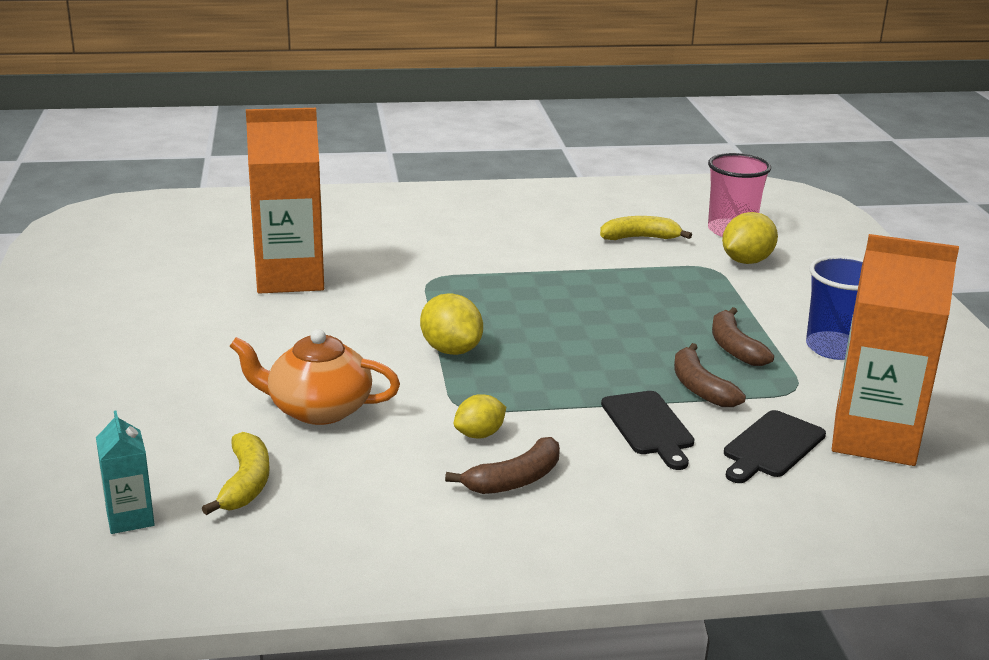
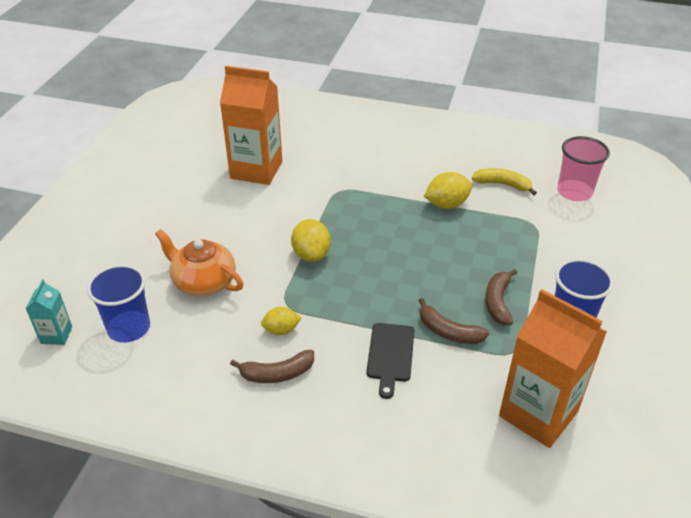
camera: 25 degrees right, 15 degrees up
(245, 483) = (129, 328): yellow banana -> blue cup
(700, 387) = (448, 331): brown banana -> brown banana turned 60 degrees counterclockwise
(746, 261) = (564, 224): yellow lemon -> yellow lemon (446, 204)
(771, 447) = (460, 398): black cutting board -> none

